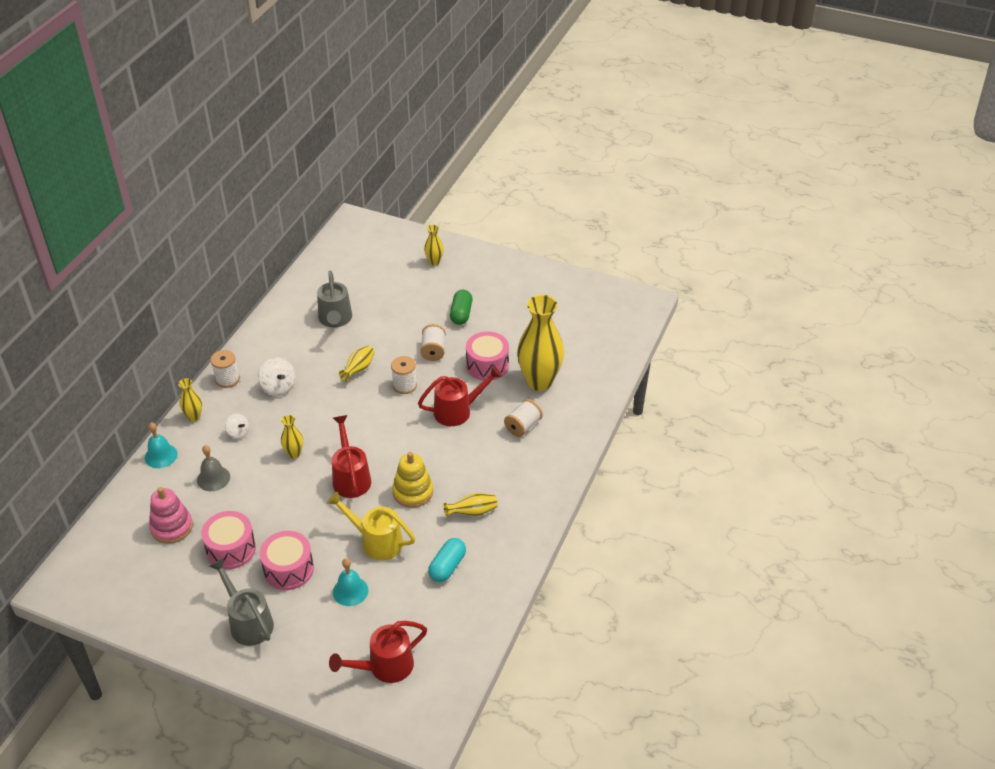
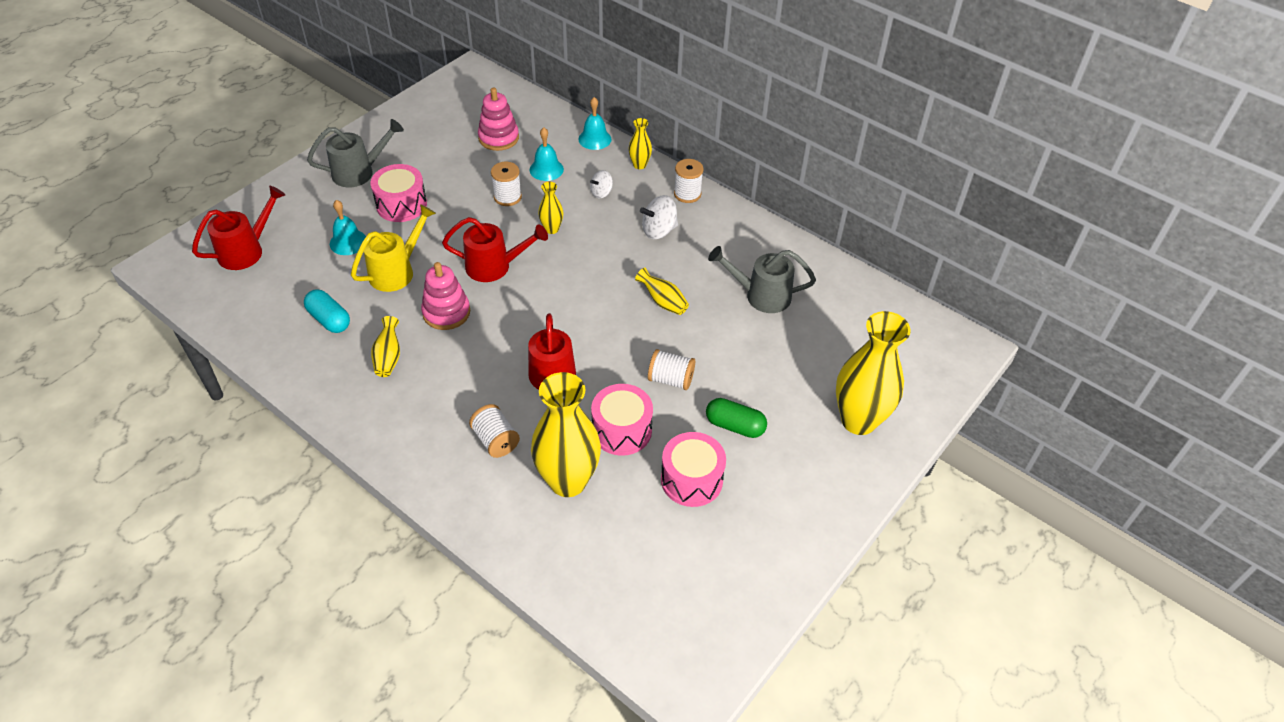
camera: 105 degrees right, 5 degrees up
(213, 478) = (546, 169): grey bell -> turquoise bell
(231, 549) = (449, 171): pink drum -> pink drum (691, 480)
(384, 667) = (247, 250): red watering can -> red watering can turned 60 degrees clockwise
(404, 385) = (618, 338): white spool -> white spool (507, 197)
(413, 492) = (446, 312): yellow stacking toy -> pink stacking toy
(434, 262) = (858, 420): yellow vase -> yellow vase, size x2.19

